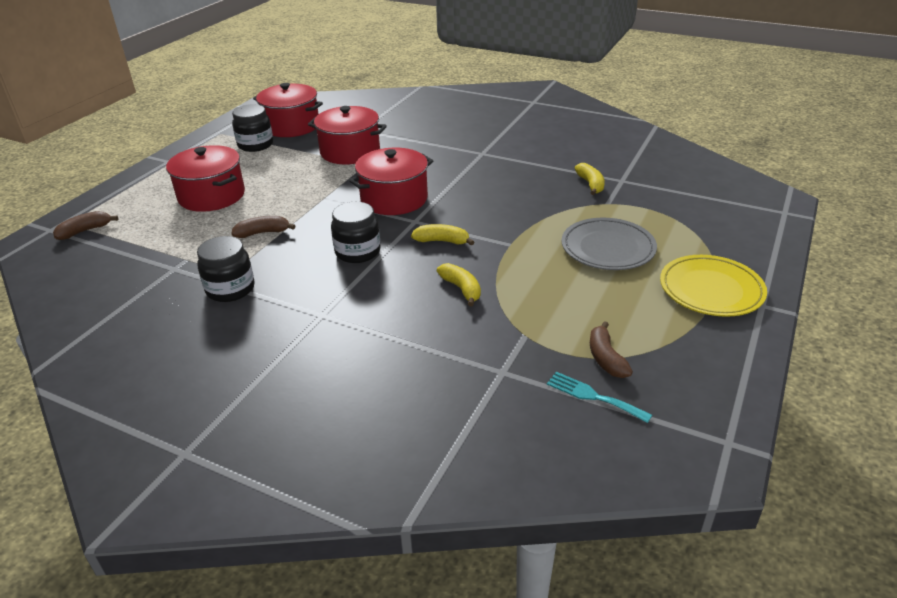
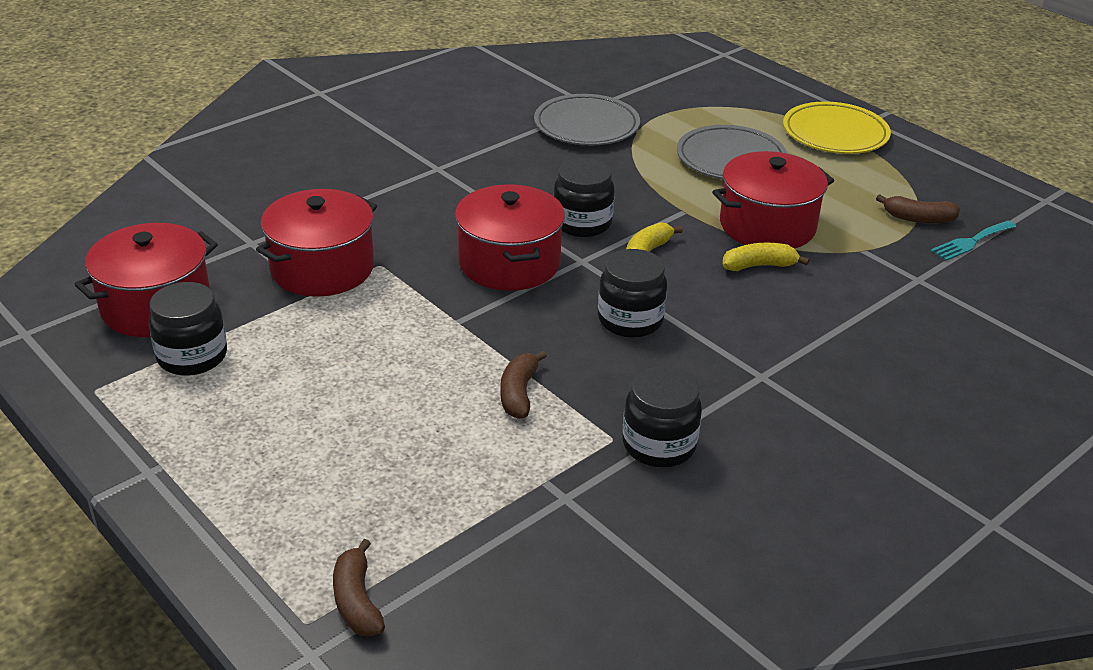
camera: 70 degrees left, 0 degrees up
(212, 196) = (350, 430): red pot -> red pot (767, 226)
(460, 211) = (582, 223): none -> black jar
(590, 184) = (586, 126): yellow banana -> grey plate

